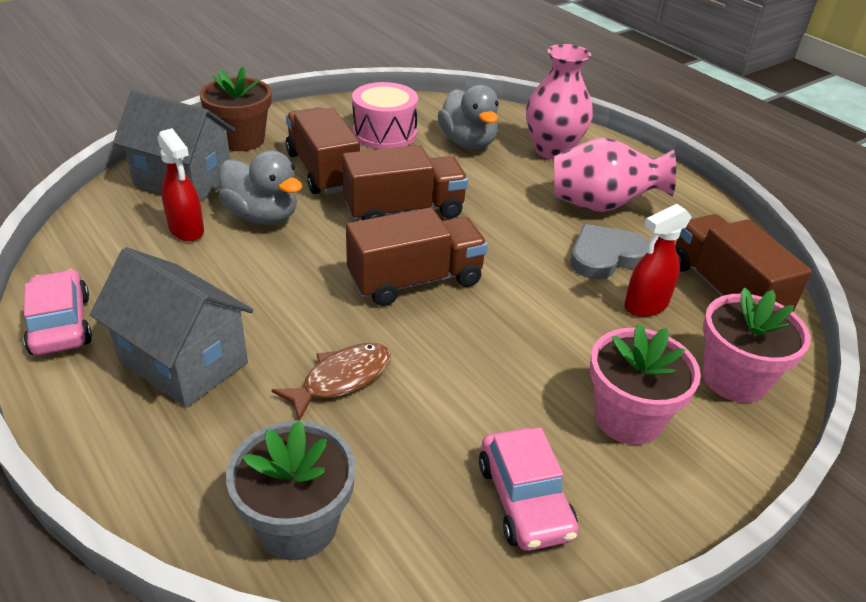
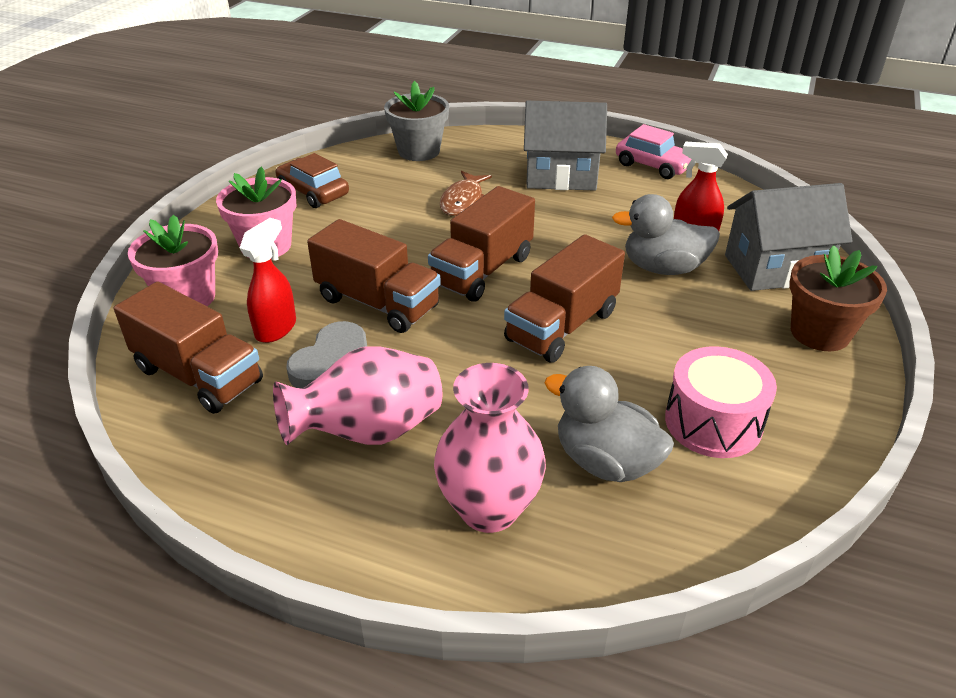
camera: 150 degrees right, 0 degrees up
(323, 171) = (690, 334): brown truck -> brown truck (377, 303)
(524, 500) = (313, 192): pink car -> brown car

